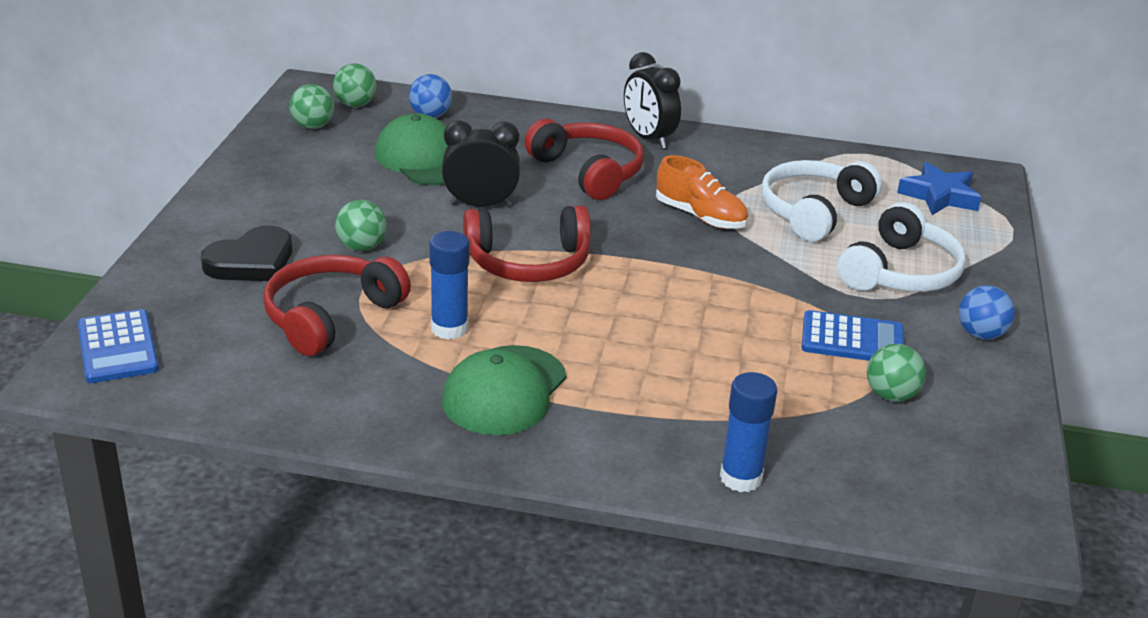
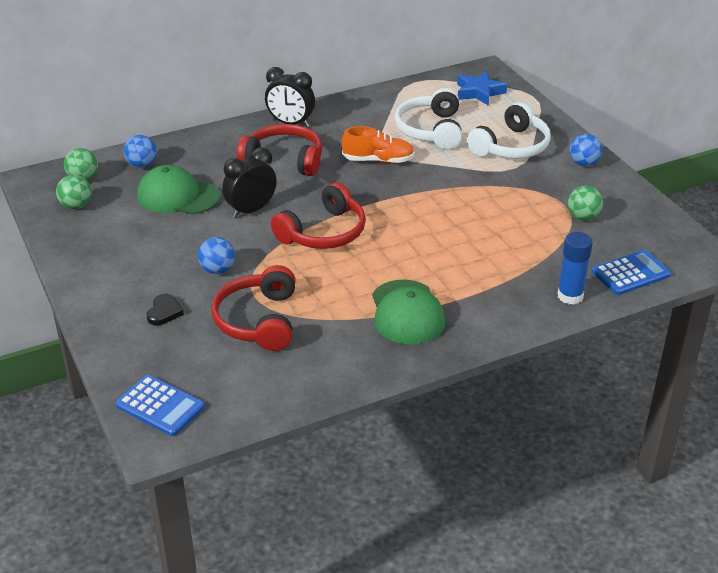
camera: 35 degrees left, 5 degrees up
(251, 261) = (164, 312): black heart -> black heart, size x0.59
(361, 247) = (218, 270): green ball -> blue ball
(449, 328) = (333, 293): blue glue stick -> none
(852, 339) = (532, 195): blue calculator -> blue calculator (631, 273)
(900, 272) = (511, 146): white headphones -> white headphones turned 45 degrees clockwise

